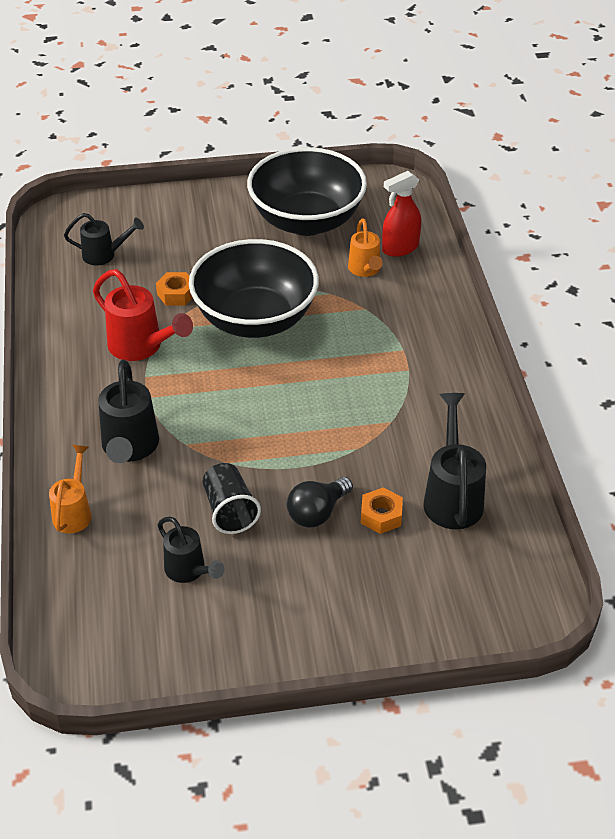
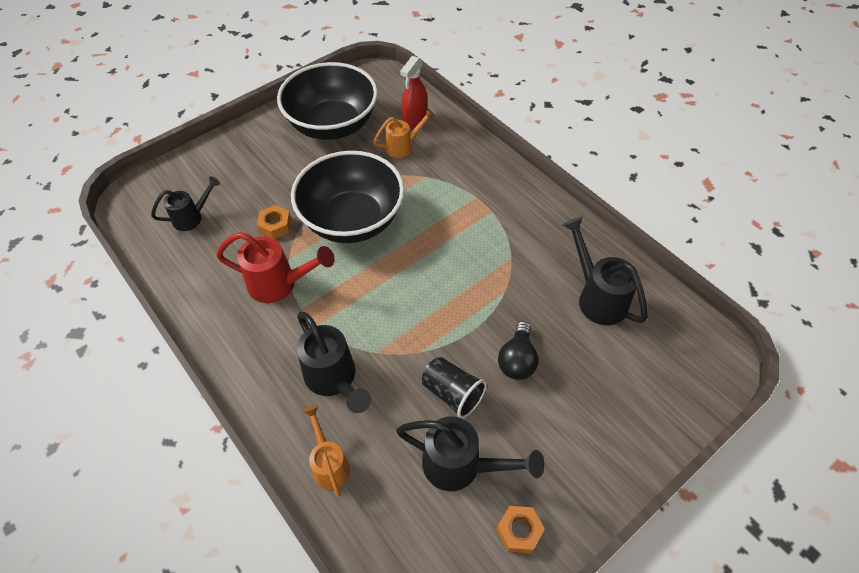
camera: 30 degrees left, 10 degrees up
(189, 571) = (461, 466): black watering can -> black watering can, size x1.55
(365, 270) = (403, 147): orange watering can -> orange watering can turned 75 degrees counterclockwise
(381, 515) = (562, 338): orange nut -> orange nut (519, 531)

